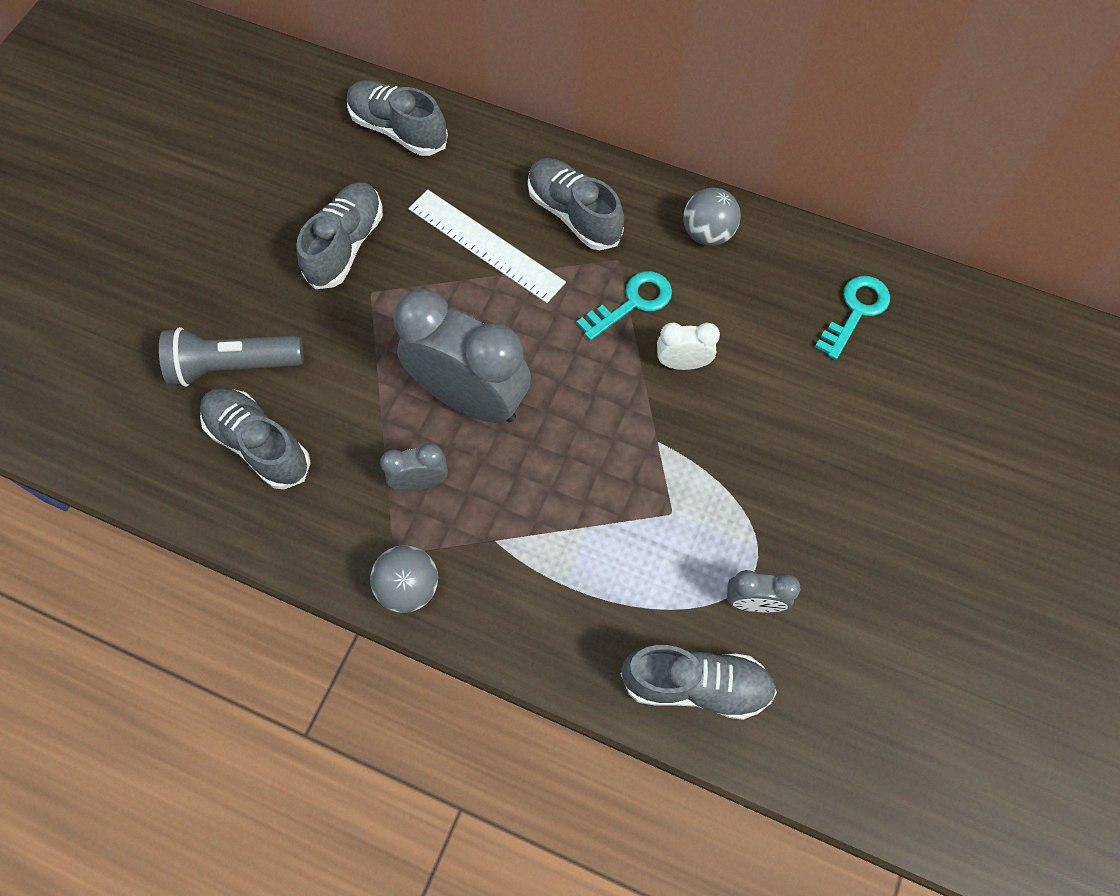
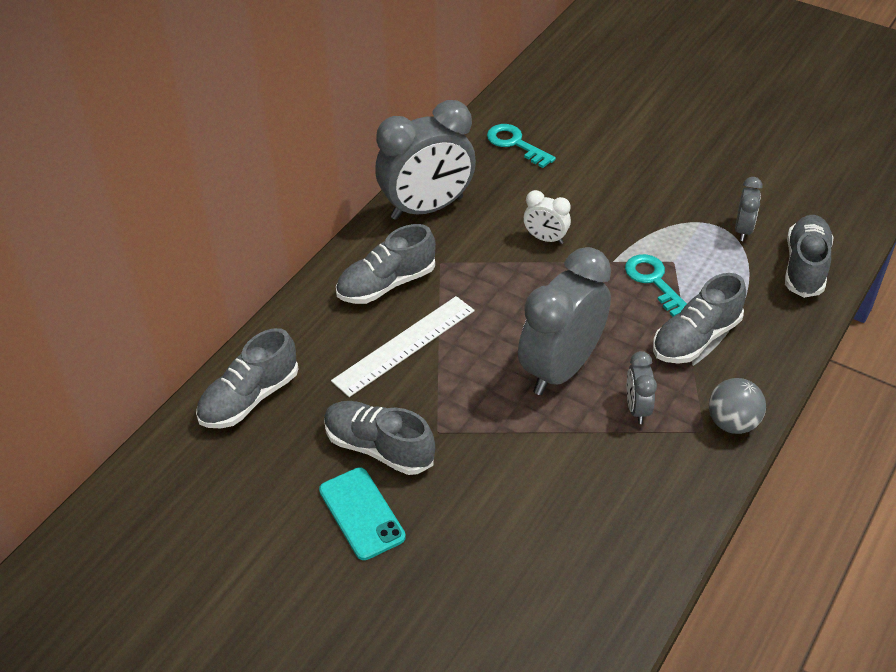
camera: 80 degrees left, 20 degrees down
(234, 366) = (501, 545): grey flashlight -> none
(259, 444) = (590, 526): grey shoe -> grey shoe (695, 338)
(267, 244) = (361, 513): none -> turquoise phone
(632, 303) = (484, 259): turquoise key -> turquoise key (654, 281)
(682, 363) = (545, 239): white clock -> white clock turned 75 degrees counterclockwise
(707, 233) = (427, 208): grey ball -> grey clock

